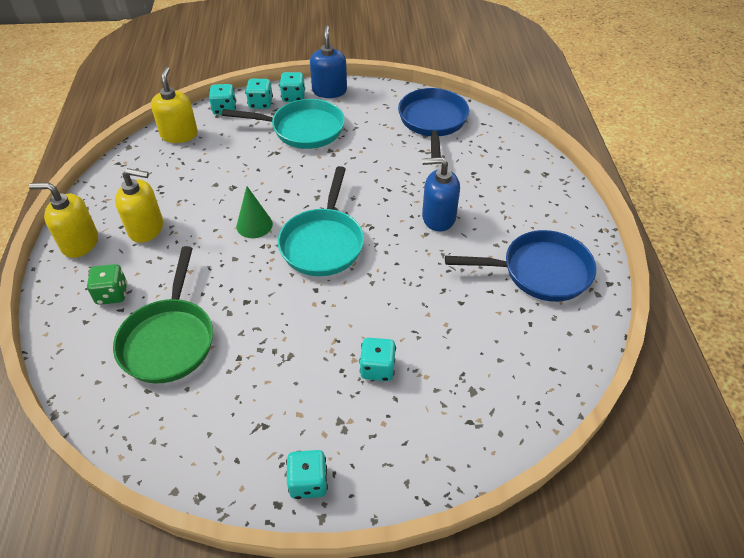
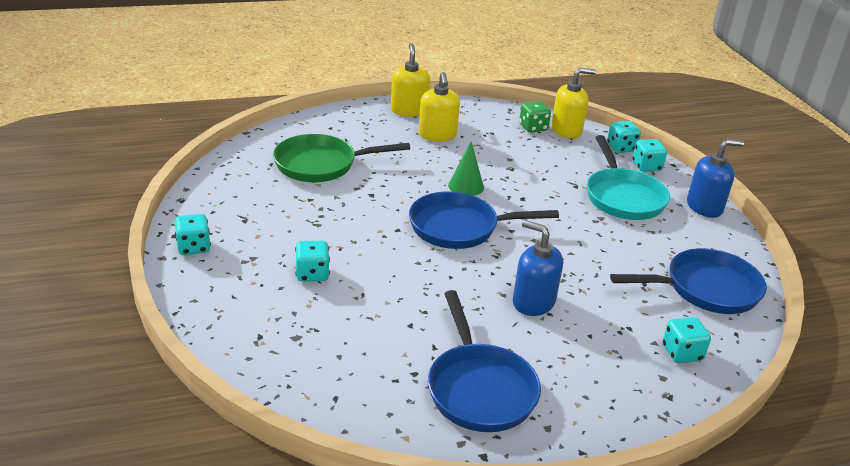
camera: 75 degrees right, 15 degrees down
(112, 294) = (360, 133): green dice -> green dice (533, 128)
(293, 97) = (673, 185): turquoise dice -> turquoise dice (682, 353)
(323, 243) = (459, 227): turquoise pan -> blue pan
(438, 217) = (533, 302): blue soap dispenser -> blue soap dispenser turned 45 degrees counterclockwise

